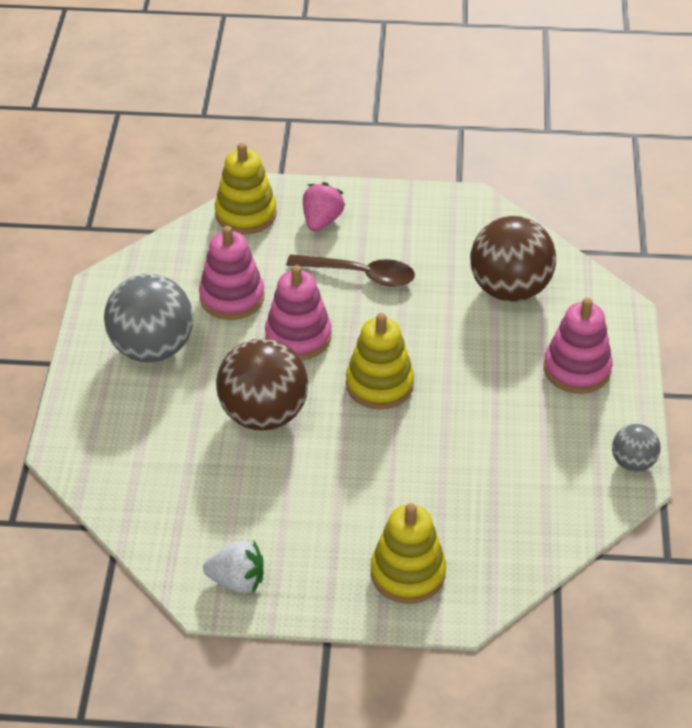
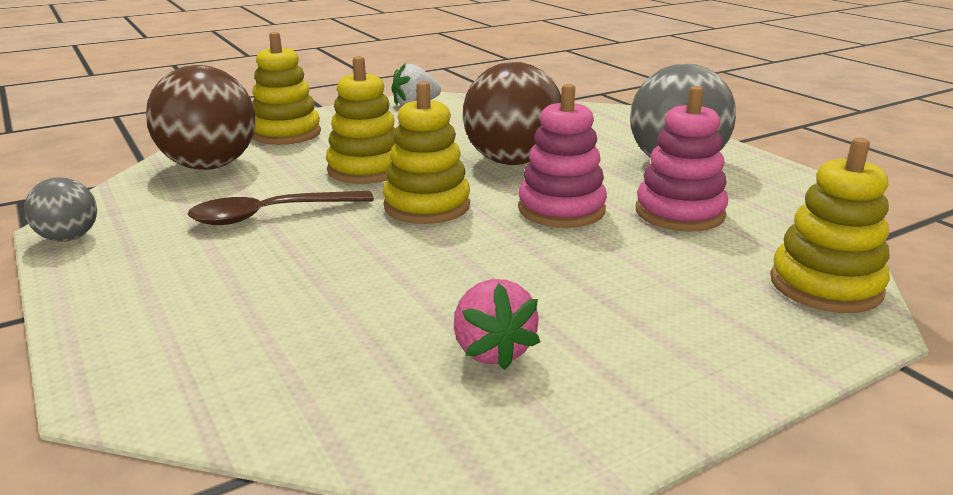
camera: 145 degrees right, 20 degrees down
(321, 221) = (726, 319): pink strawberry -> pink strawberry (492, 350)
(360, 274) = (578, 281): brown spoon -> brown spoon (270, 215)
(383, 460) = (366, 169): none -> yellow stacking toy
(509, 289) = (342, 345): brown ball -> brown ball (210, 166)
(577, 369) = (176, 291): pink stacking toy -> none

